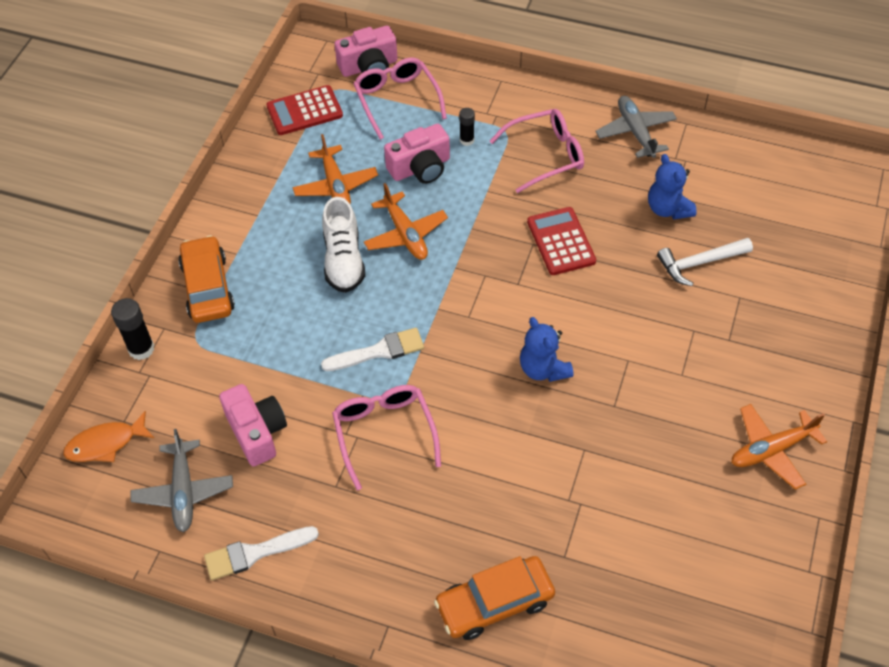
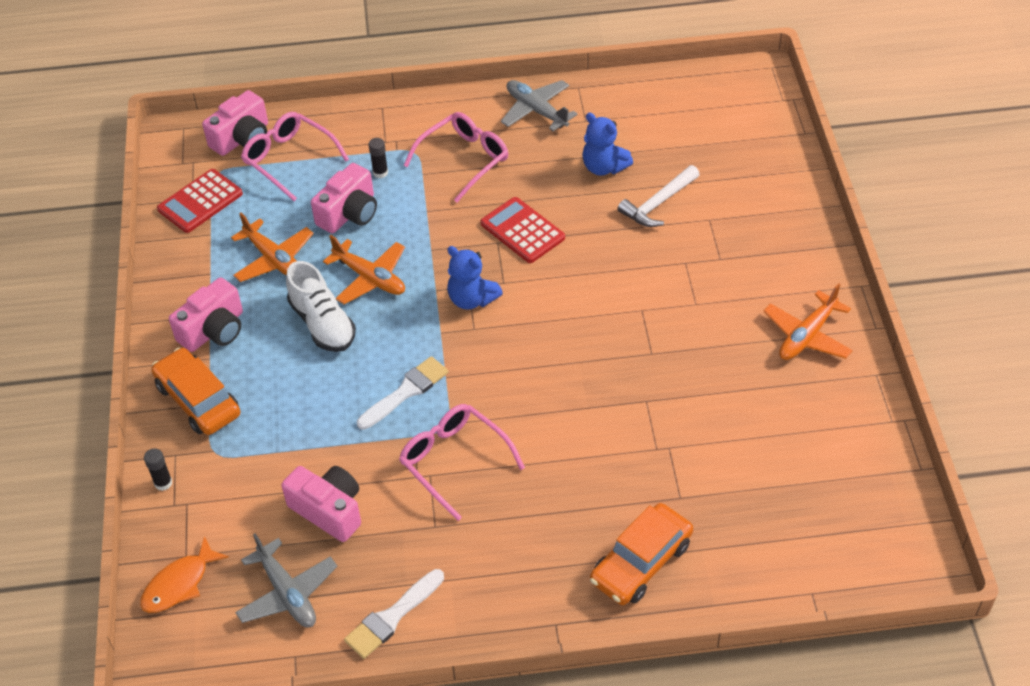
camera: 25 degrees left, 5 degrees down
(141, 349) = (163, 483): black glue stick -> black glue stick, size x0.63
(253, 230) = (214, 330): none -> pink camera
(543, 369) = (570, 347): blue teddy bear -> blue teddy bear (472, 299)

